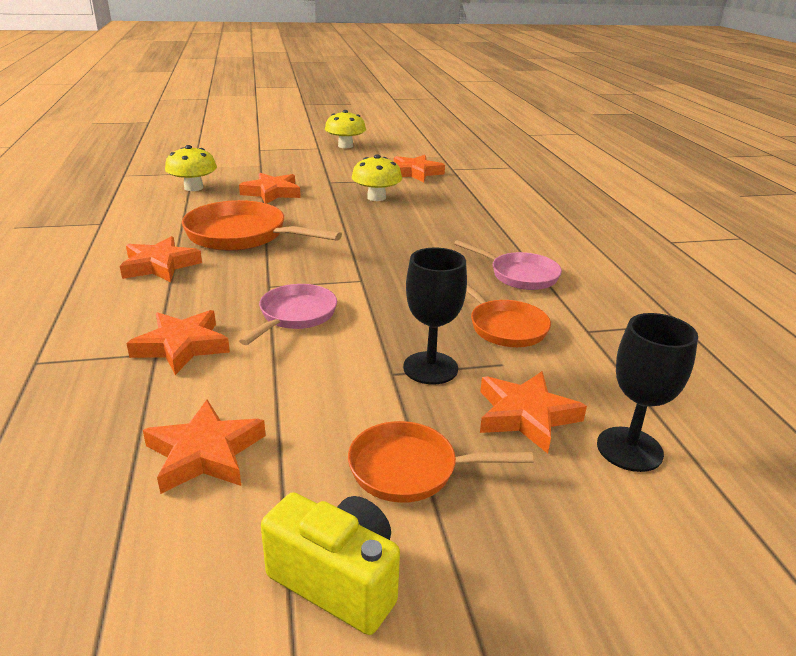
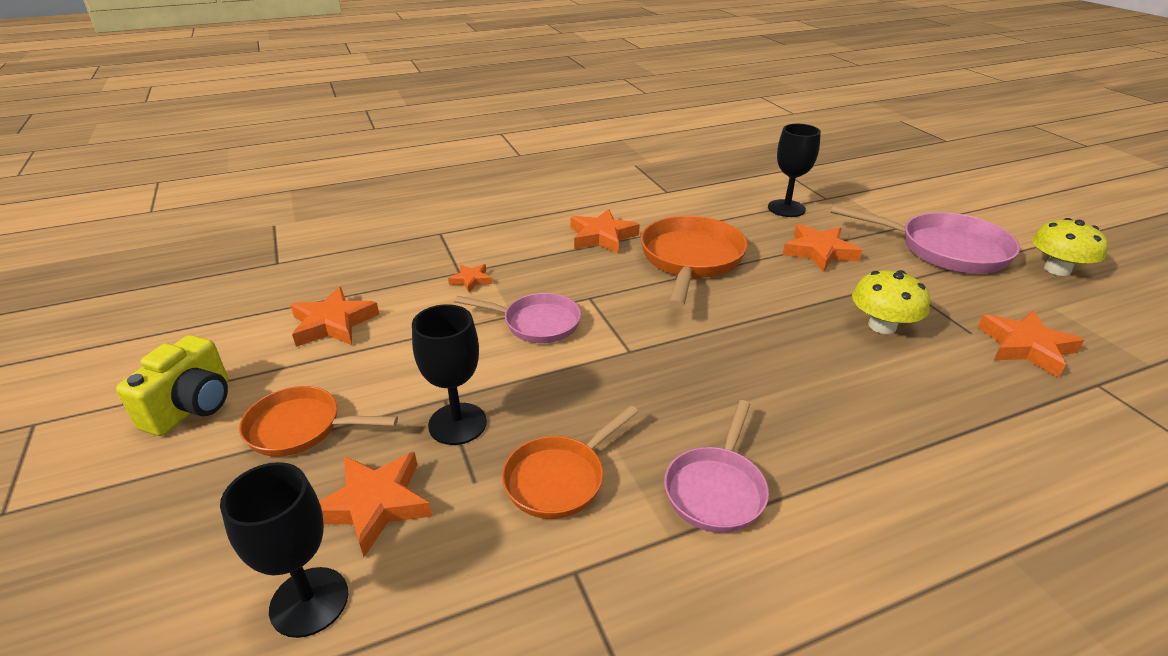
camera: 80 degrees right, 5 degrees up
(182, 346) = (471, 280): orange star -> orange star, size x0.55
(193, 188) = (786, 208): yellow mushroom -> black goblet
(301, 162) = (945, 250): none -> pink pan
(410, 469) = (300, 428): orange pan -> orange pan turned 75 degrees counterclockwise

